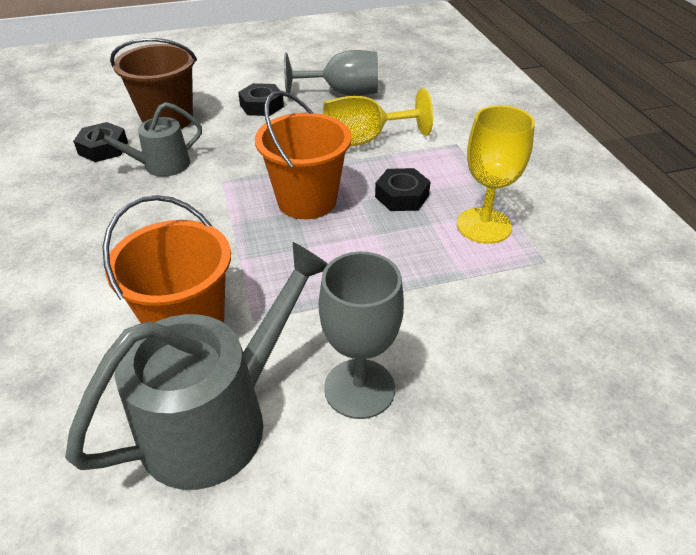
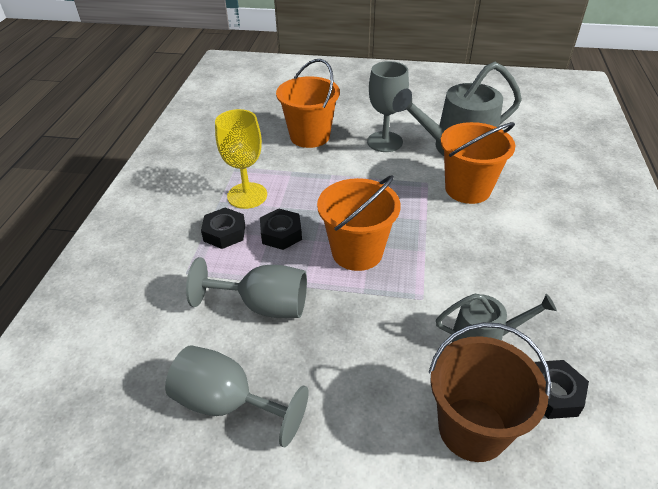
camera: 155 degrees left, 0 degrees up
(262, 106) = (342, 414): black nut -> black nut (224, 233)
(364, 140) = (263, 306): yellow goblet -> grey goblet
(498, 356) = (310, 136): none -> orange bucket

